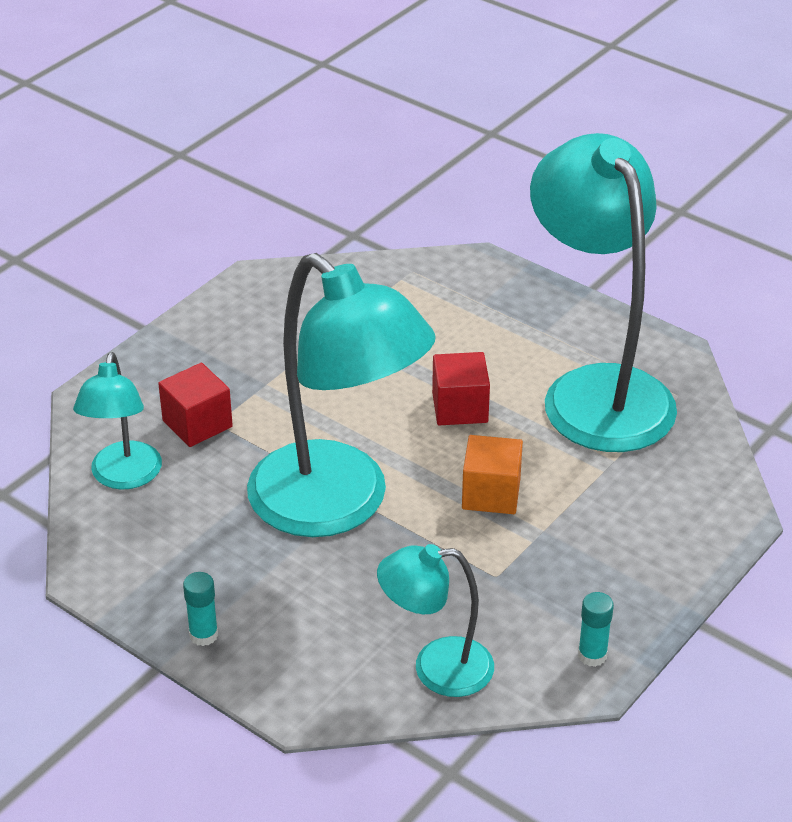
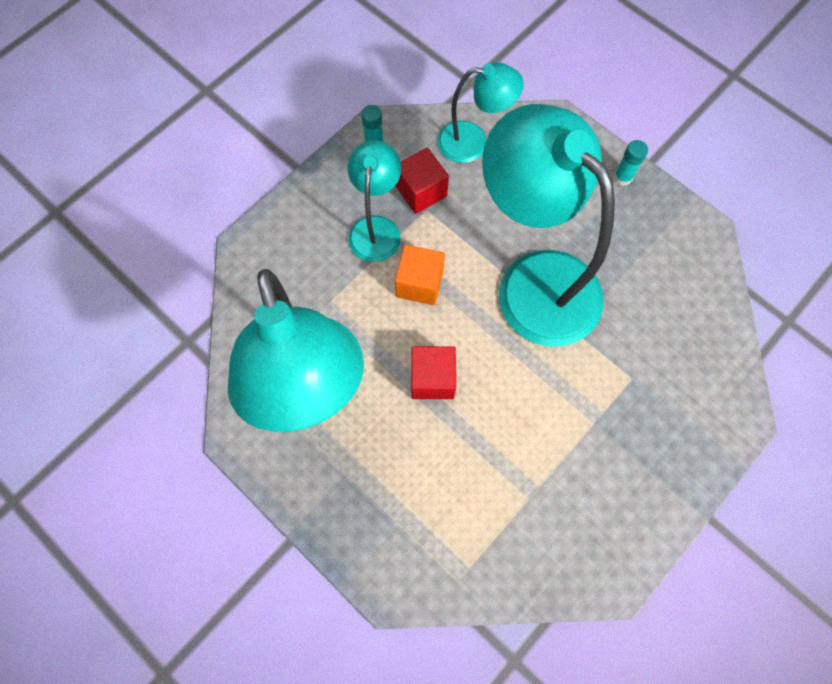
camera: 175 degrees left, 30 degrees up
(124, 477) = (698, 323): turquoise lamp -> turquoise lamp (376, 228)
(197, 424) = (648, 378): red cube -> red cube (421, 191)

